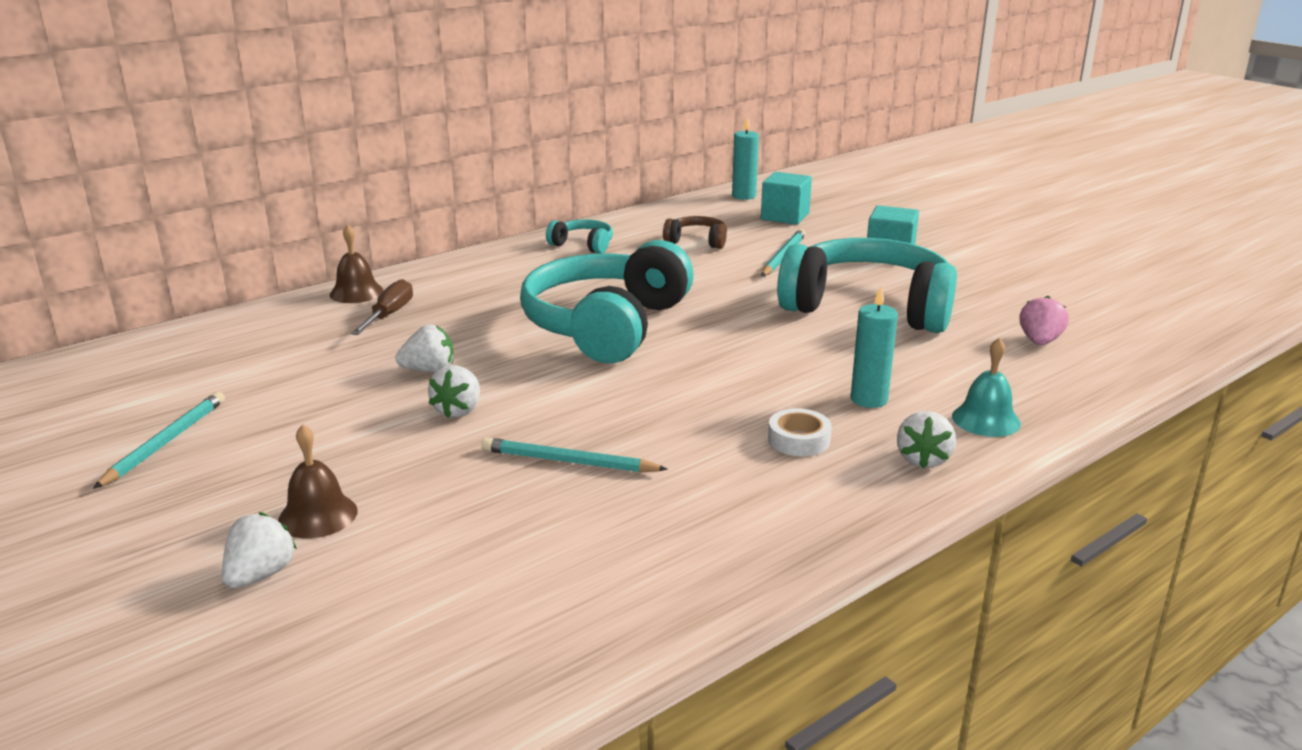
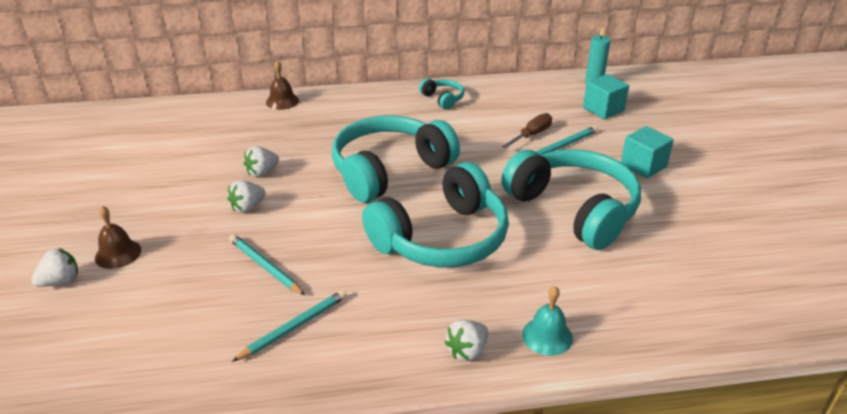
camera: 30 degrees right, 10 degrees up
(166, 442) = (102, 179): turquoise pencil -> turquoise pencil (294, 327)
(389, 315) = (282, 123): brown screwdriver -> brown screwdriver (531, 135)
(429, 370) = (262, 172): white strawberry -> white strawberry turned 120 degrees clockwise
(697, 241) = (518, 115): brown headphones -> none
(759, 371) = (442, 238): none -> turquoise headphones
(798, 440) = (407, 303): white tape -> none
(869, 399) = (486, 288): turquoise candle -> none
(1039, 341) = (668, 283): pink strawberry -> none

